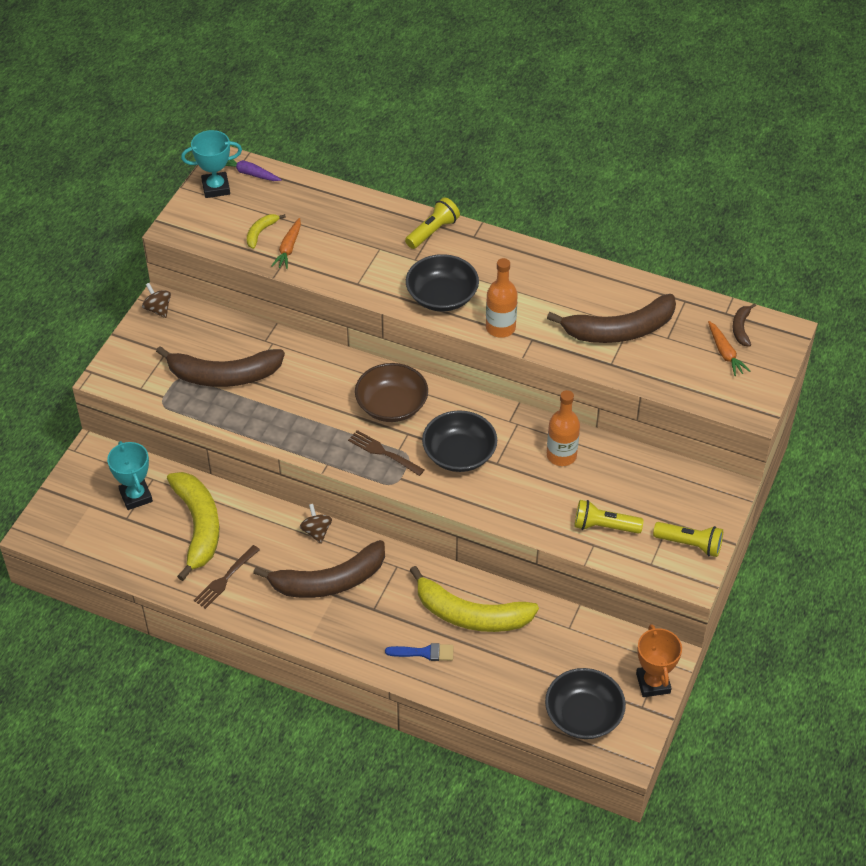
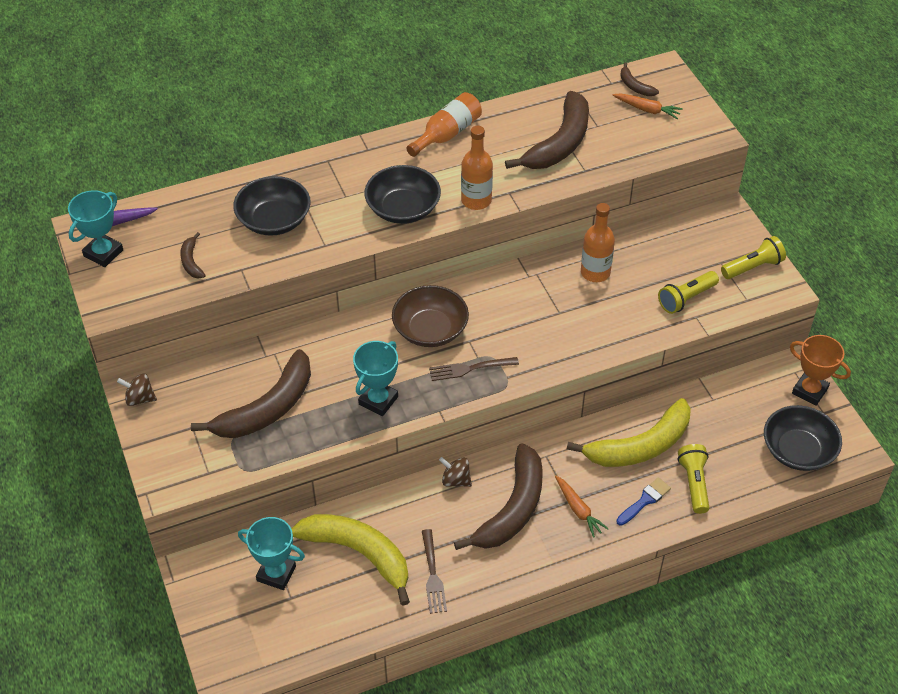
camera: 45 degrees left, 0 degrees up
(260, 233) = (191, 261): yellow banana -> brown banana
(288, 248) = (232, 257): orange carrot -> orange carrot (578, 510)
(297, 426) = (378, 400): none -> turquoise trophy
(432, 231) = (332, 166): yellow flashlight -> yellow flashlight (694, 483)
(459, 454) = (525, 326): black bowl -> black bowl (274, 220)
(545, 265) = (447, 134): none -> orange bottle

